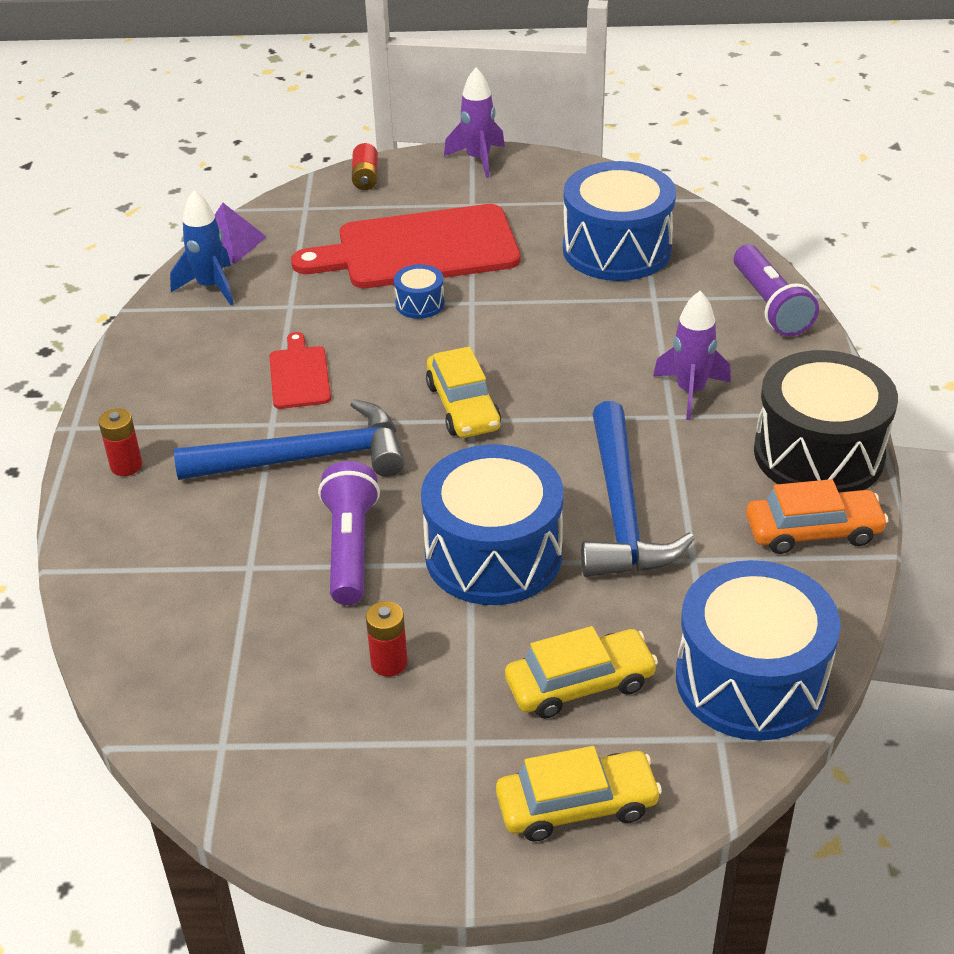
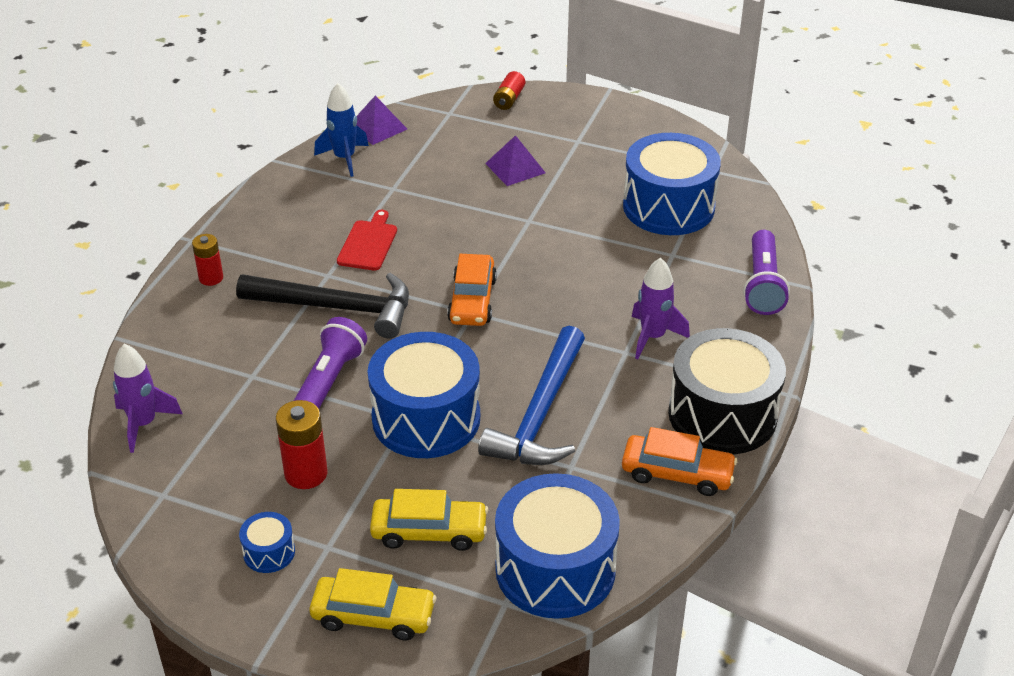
camera: 20 degrees right, 0 degrees up
(307, 458) = (337, 308): blue hammer -> black hammer
(389, 663) = (306, 473): red battery -> red battery, size x1.52
(420, 249) = (515, 168): red cutting board -> purple pyramid
(420, 304) = (489, 211): blue drum -> blue drum (269, 552)
(463, 406) = (472, 300): yellow car -> orange car
(478, 159) = (605, 105): purple rocket -> purple rocket (143, 424)

